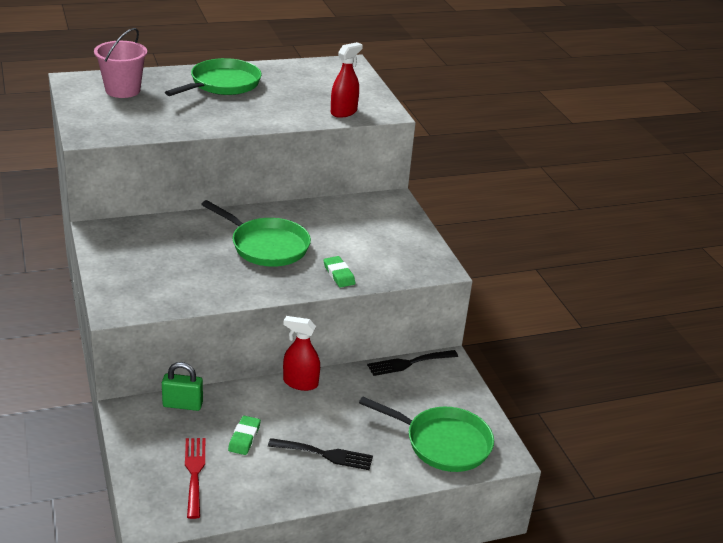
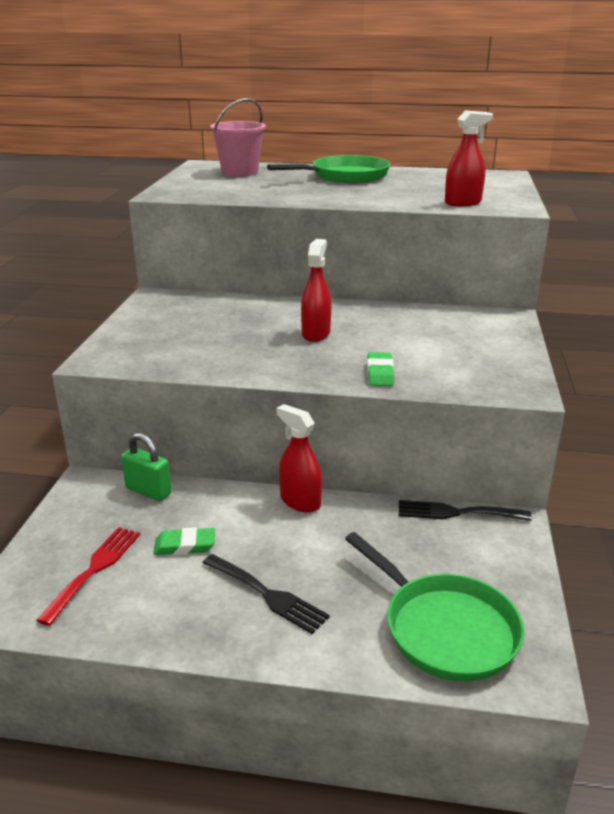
camera: 30 degrees right, 5 degrees down
(244, 438) = (185, 545): green eraser -> green eraser turned 45 degrees clockwise
(266, 246) = (316, 334): green pan -> red spray bottle

